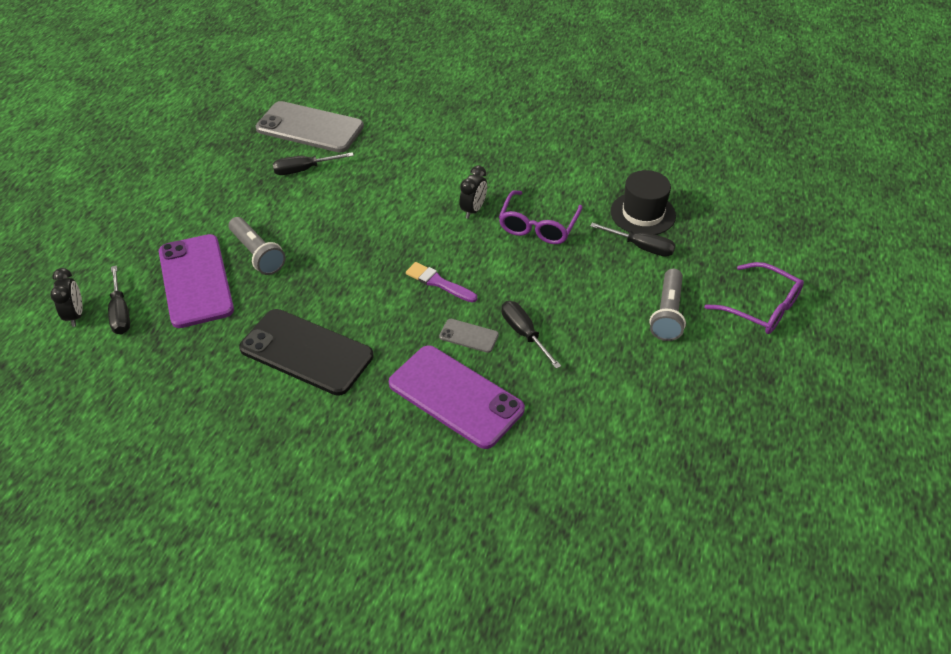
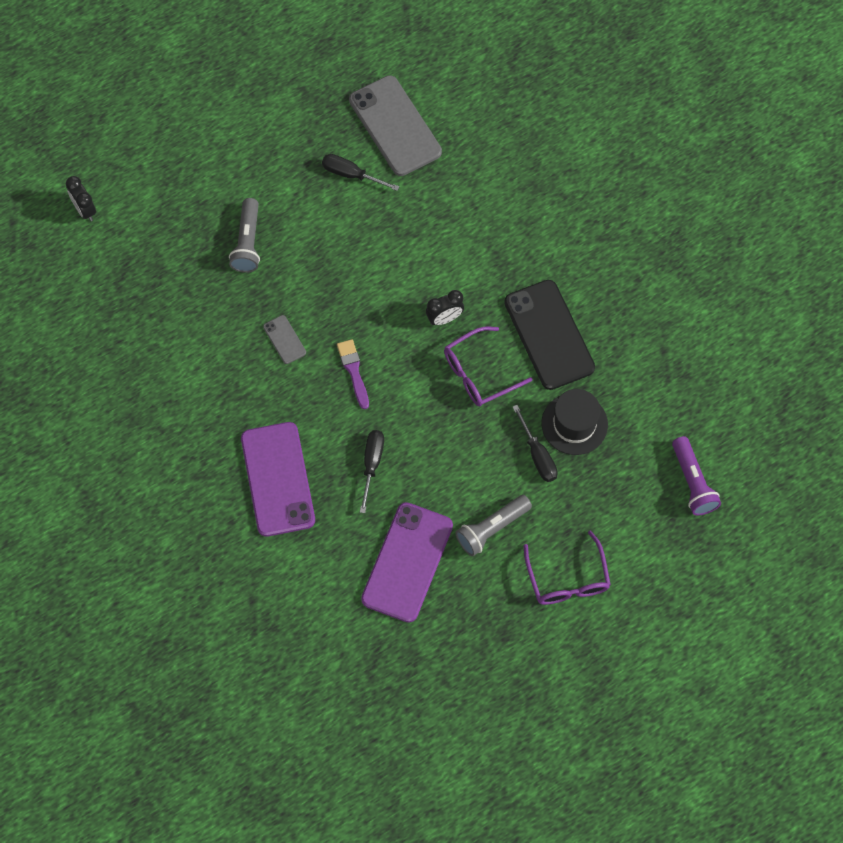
camera: 40 degrees right, 20 degrees up
(75, 315) = (85, 210): black clock -> black clock turned 120 degrees clockwise
(120, 312) = (115, 230): black screwdriver -> none
(195, 281) = (186, 237): purple phone -> purple phone (407, 562)
(306, 352) = (211, 364): black phone -> black phone (549, 335)
(469, 336) = (331, 436): grey phone -> grey phone (284, 339)
(762, 196) = (692, 482): none -> purple flashlight

